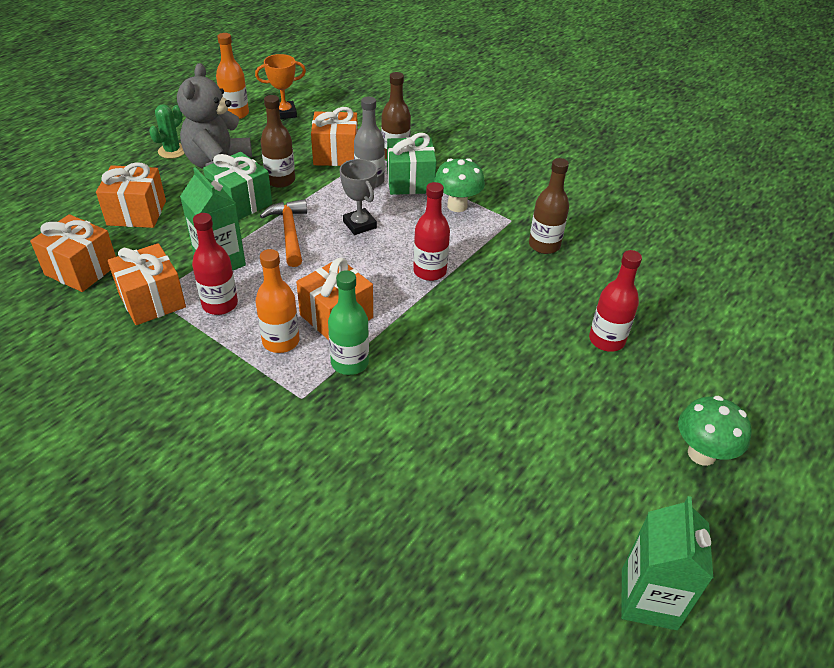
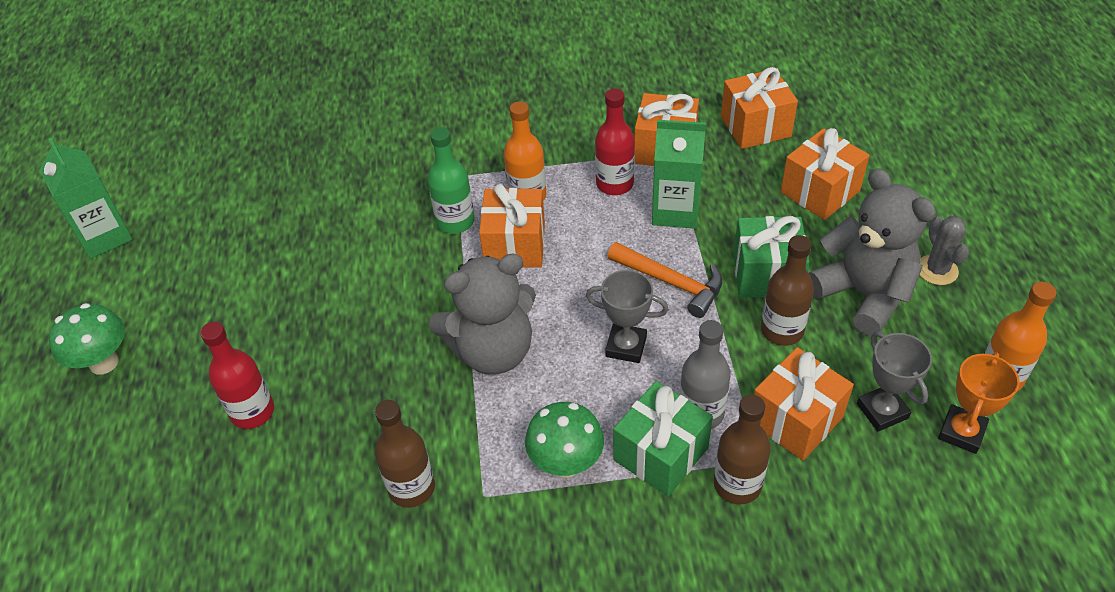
camera: 140 degrees right, 5 degrees up
(172, 151) = (937, 270): green cactus -> grey cactus
(298, 135) = (882, 411): none -> grey trophy
(429, 271) = (492, 351): red bottle -> grey teddy bear

